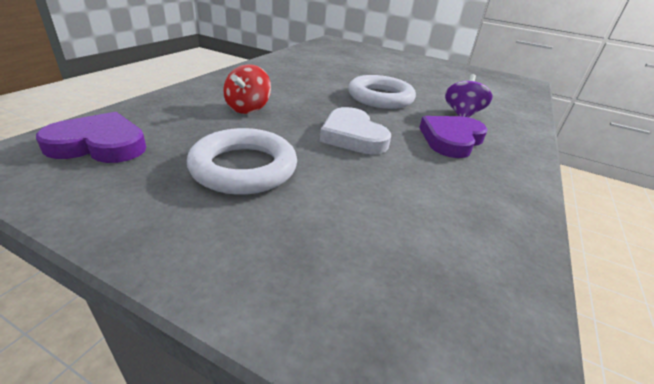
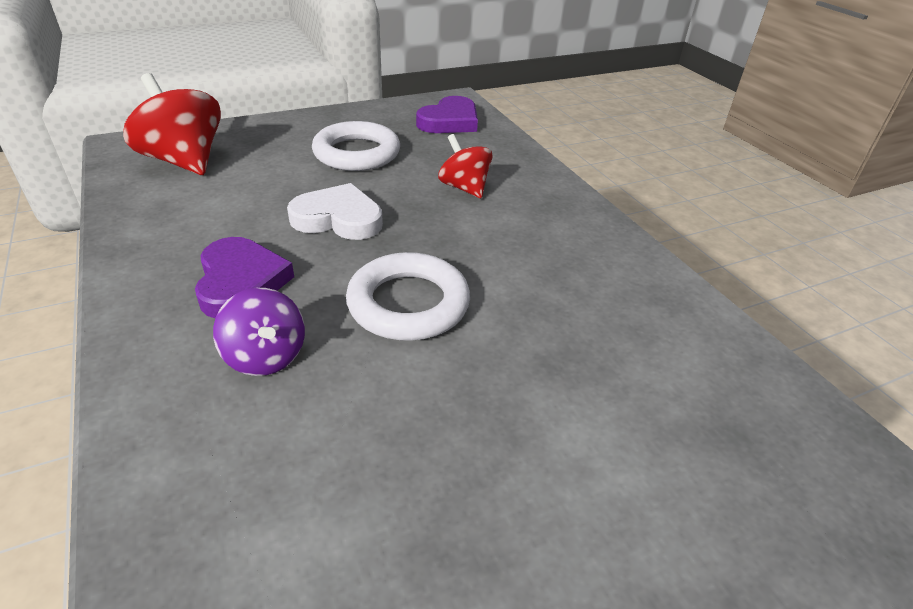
camera: 130 degrees right, 5 degrees up
(418, 277) = (184, 161): none -> red spinning top

